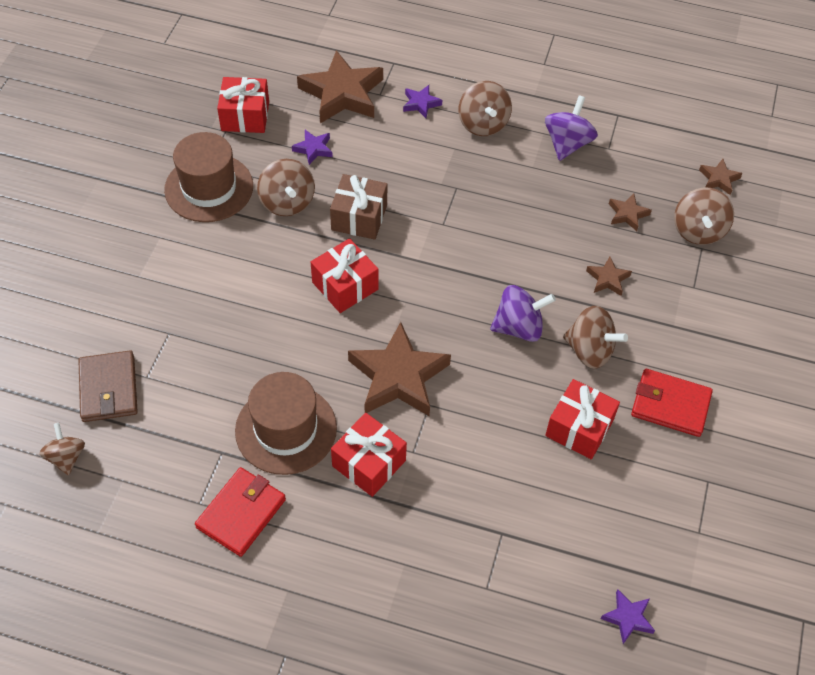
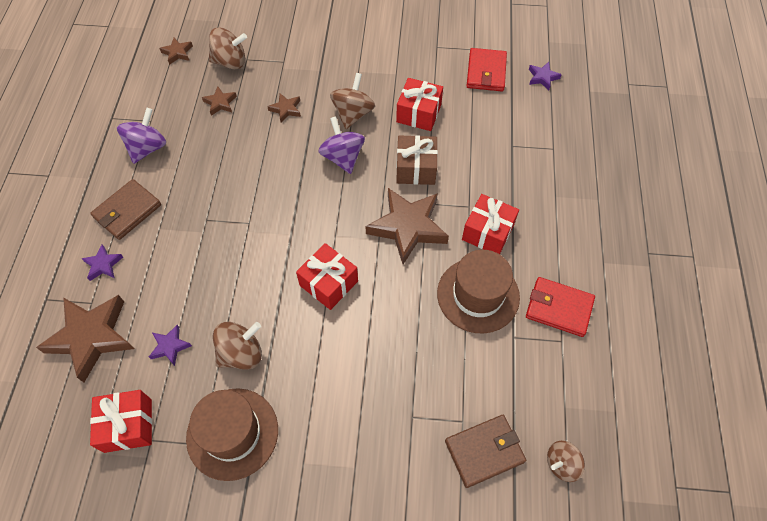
camera: 100 degrees left, 5 degrees up
(359, 217) = (251, 288): brown gift -> brown gift (416, 168)
(483, 124) = (127, 211): brown spinning top -> brown wallet
(567, 144) = (147, 148): purple spinning top -> purple spinning top turned 105 degrees clockwise
(670, 405) = (386, 68): red wallet -> red wallet (486, 72)

